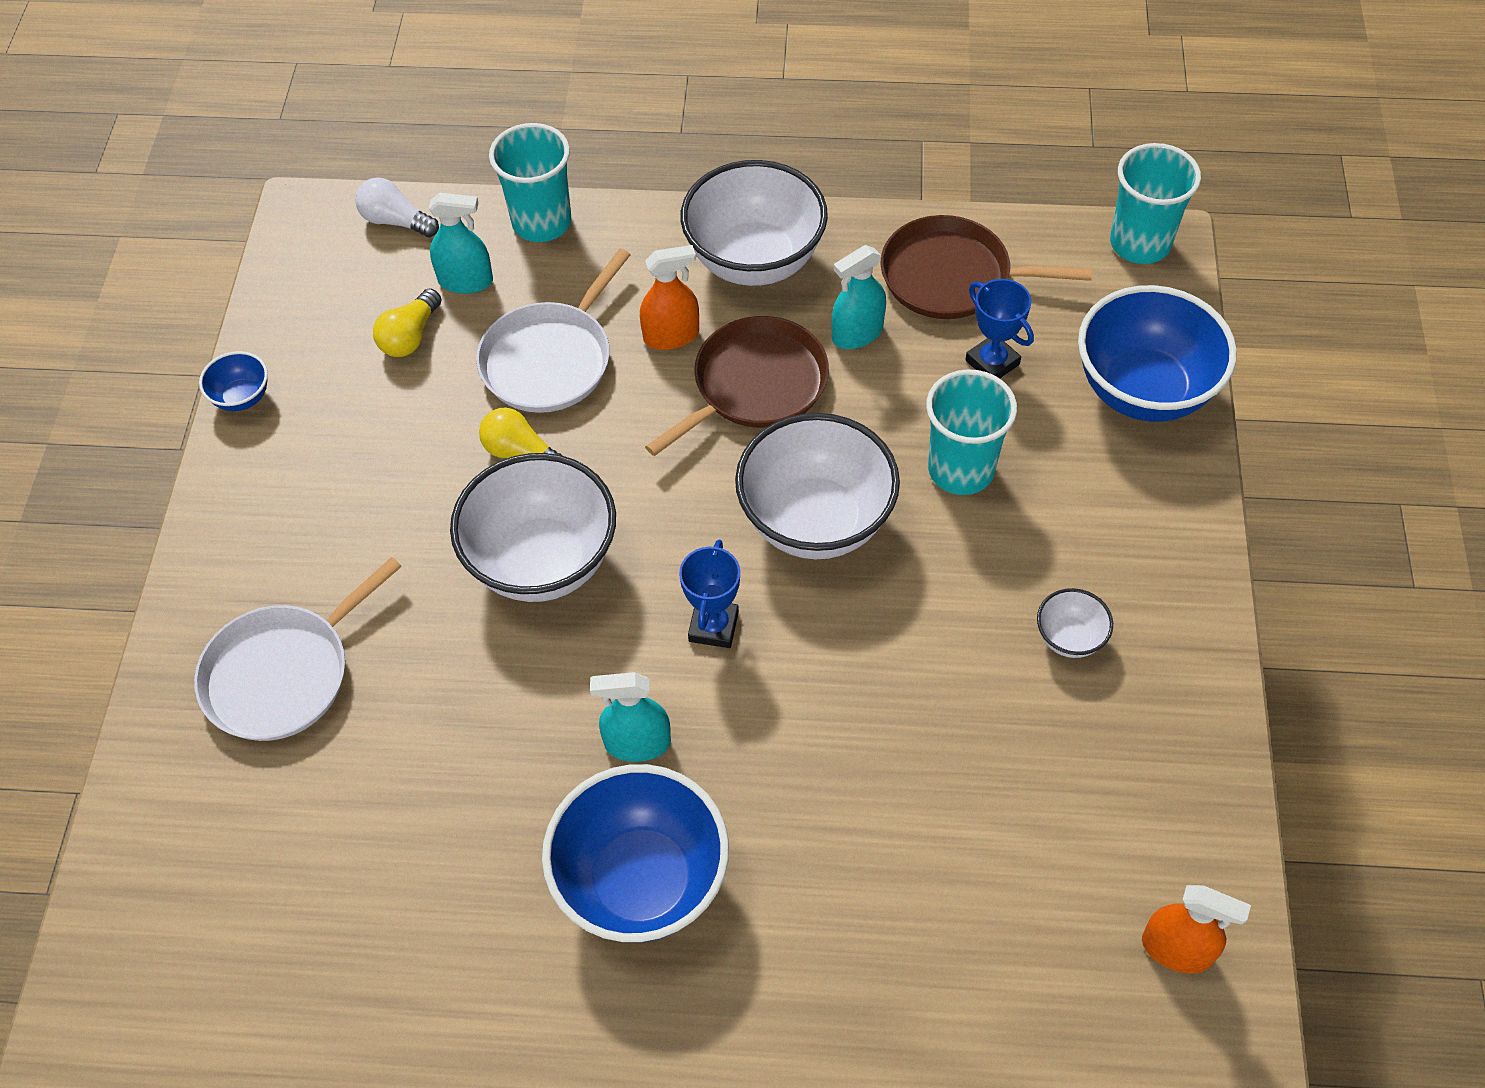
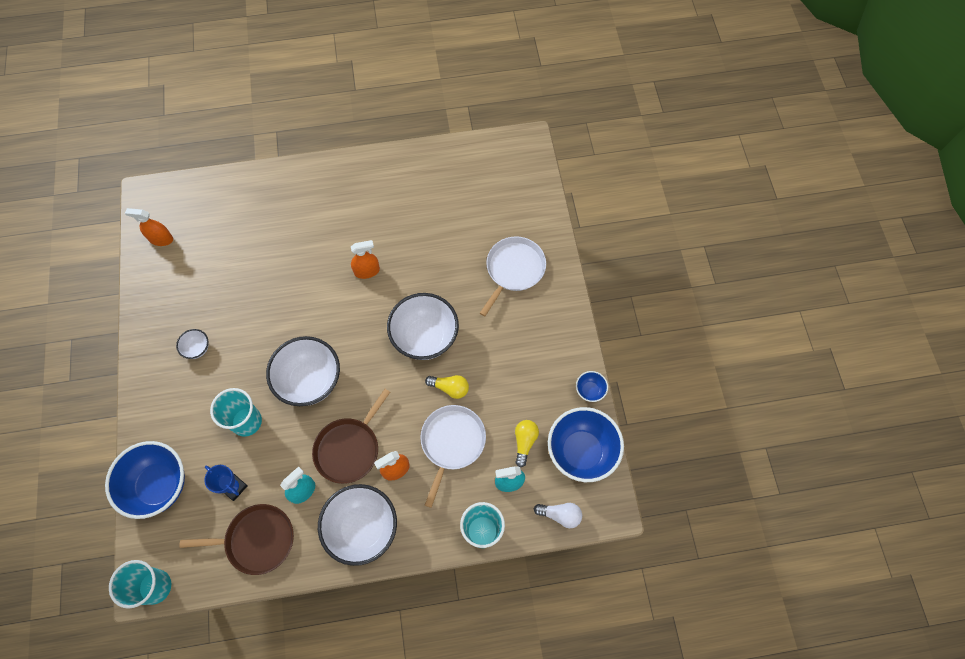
camera: 165 degrees right, 10 degrees up
(637, 743) = (367, 271): turquoise spray bottle -> orange spray bottle
(641, 881) = (354, 224): blue bowl -> blue bowl (581, 452)
(713, 626) = (346, 324): blue trophy -> none

